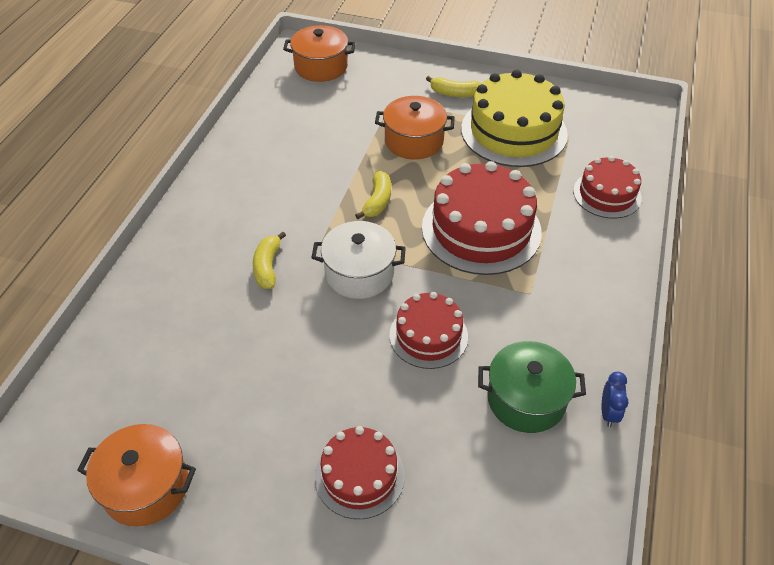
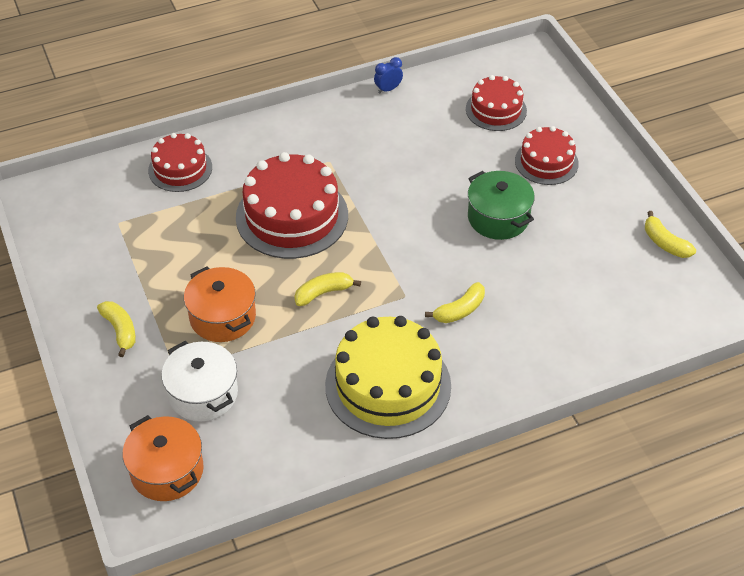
camera: 130 degrees left, 0 degrees up
(146, 486) = (665, 243): orange pot -> yellow banana
(359, 273) = (407, 255): white pot -> white pot (203, 393)
(428, 335) = (420, 189): red cake -> red cake (496, 110)
(514, 131) = (145, 259): yellow cake -> yellow cake (388, 385)
(526, 399) = (417, 124): green pot -> green pot (498, 218)

